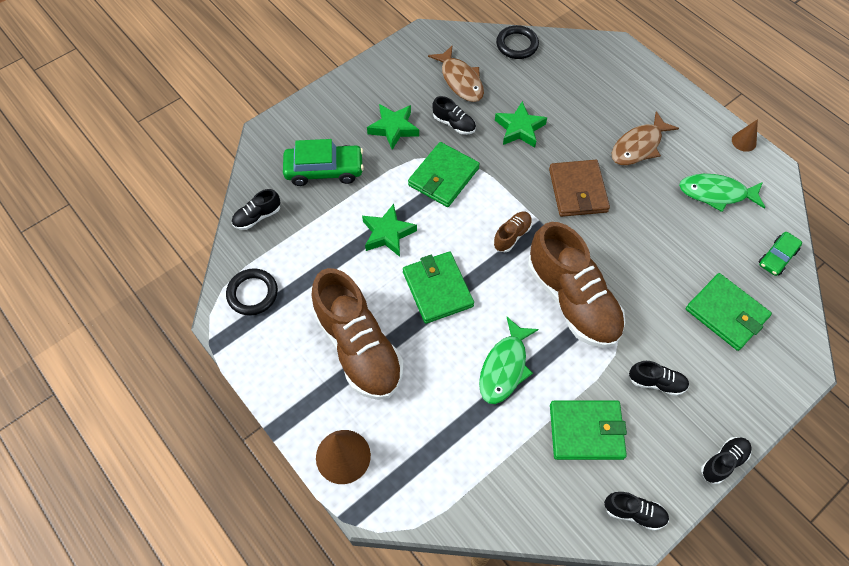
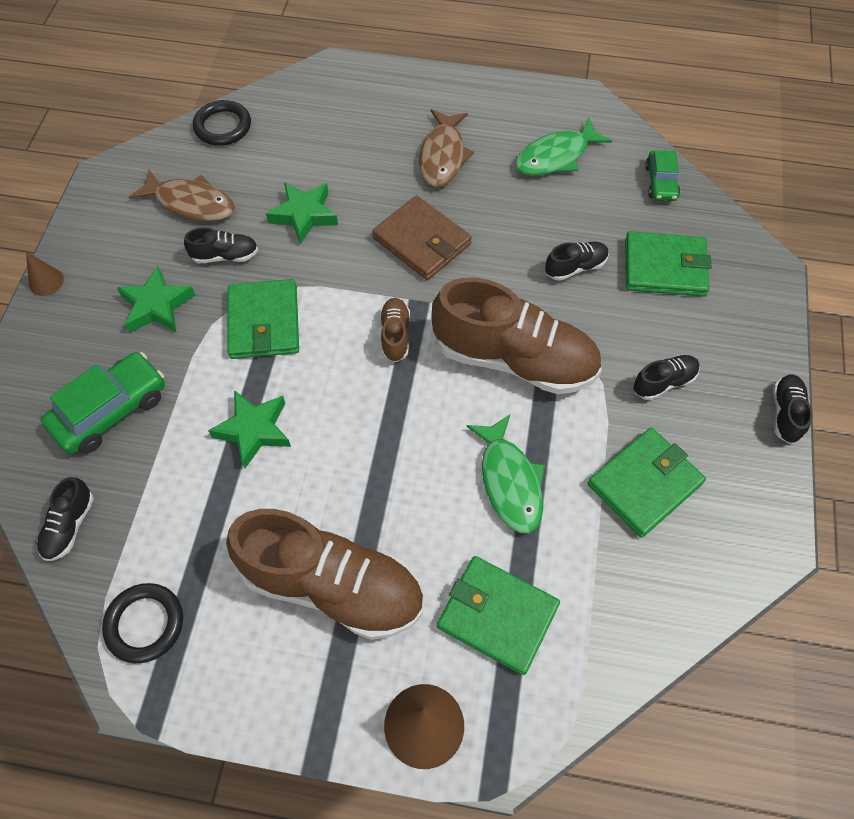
camera: 40 degrees left, 0 degrees up
(437, 289) = (365, 451): green wallet -> green wallet (497, 616)
(634, 512) = (757, 529): black shoe -> black shoe (575, 267)
(744, 141) = (536, 90): brown cone -> brown cone (46, 281)

